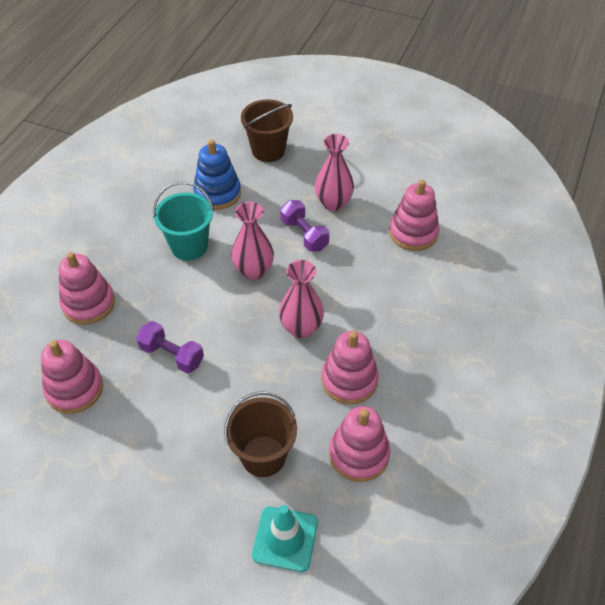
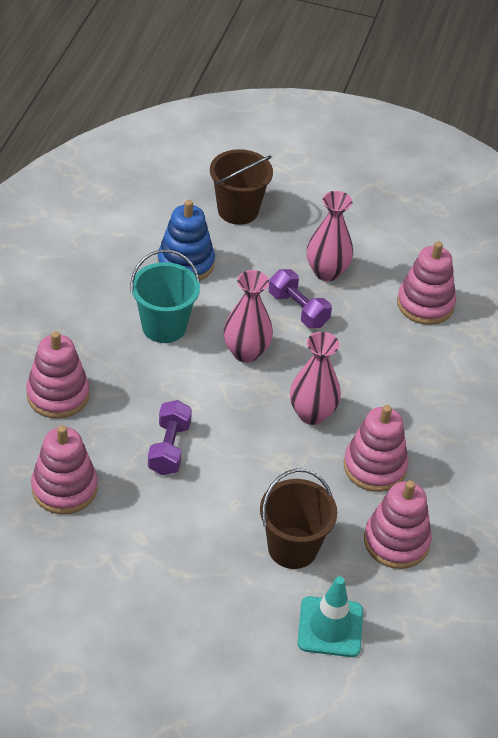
camera: 10 degrees left, 5 degrees down
(172, 355) = (169, 448): purple dumbbell -> purple dumbbell turned 75 degrees clockwise

